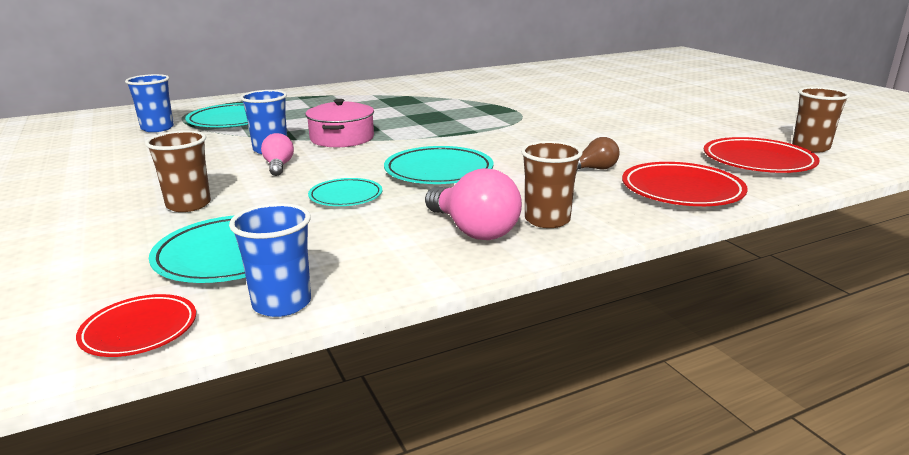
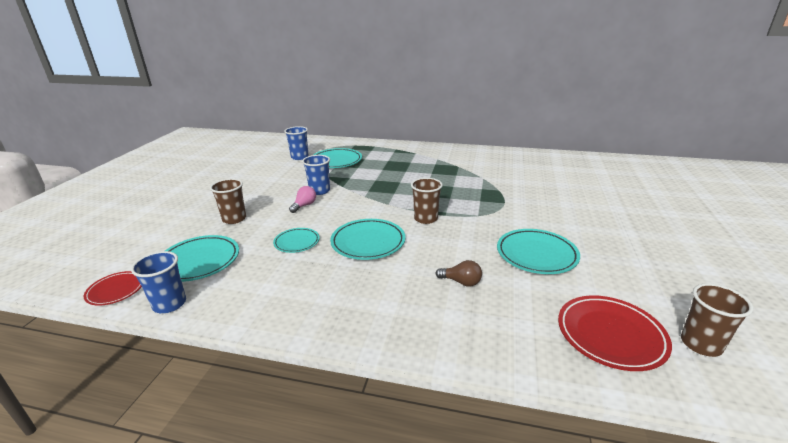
camera: 40 degrees right, 5 degrees up
(342, 138) = (364, 193): pink pot -> none
(473, 230) = (309, 300): pink light bulb -> none
(547, 220) = (358, 313): brown cup -> brown cup (425, 218)
(617, 135) = (536, 254): none -> turquoise plate
(681, 191) = (487, 334): red plate -> none

